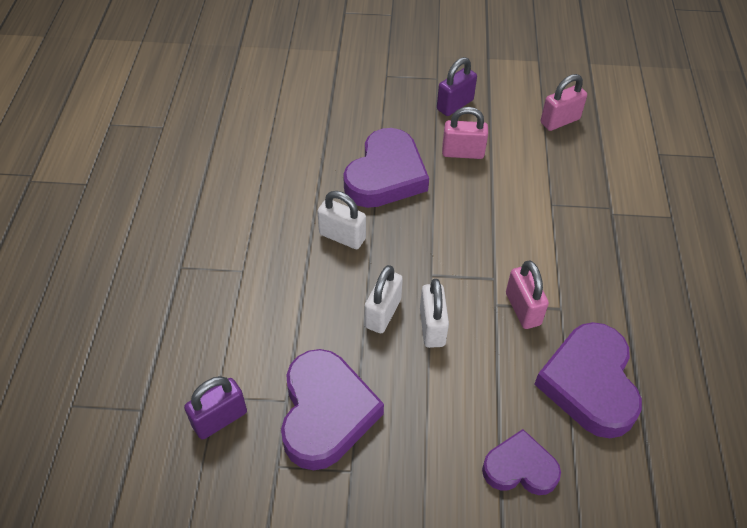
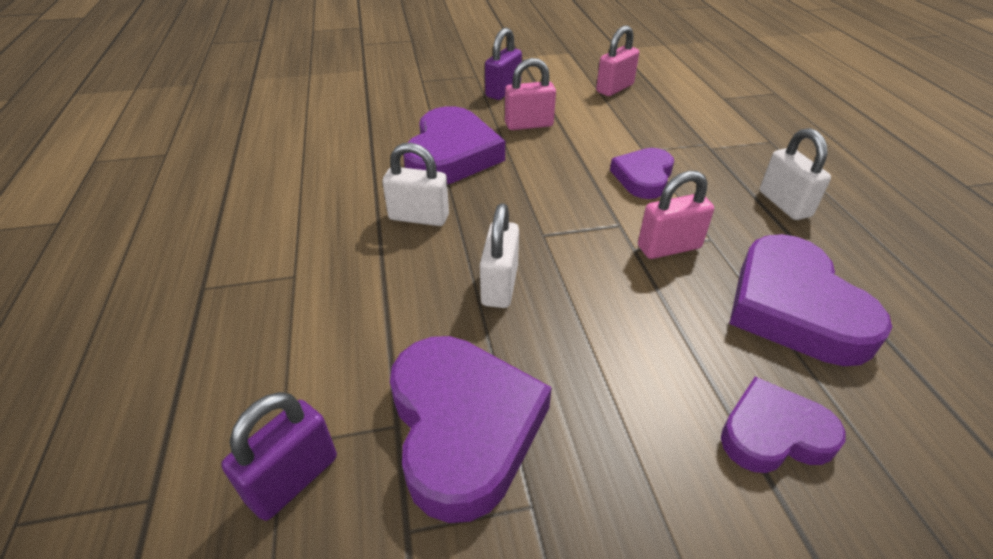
camera: 15 degrees left, 10 degrees down
(432, 327) = (569, 288): white padlock -> white padlock (784, 204)
(523, 309) = (669, 247): pink padlock -> pink padlock turned 75 degrees counterclockwise
(536, 234) = (643, 177): none -> purple heart

